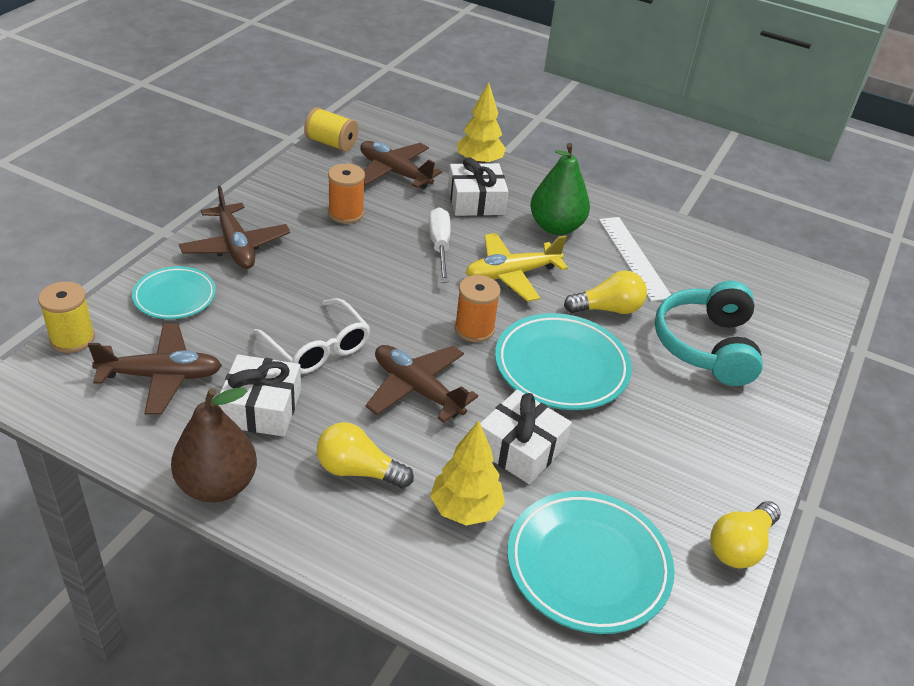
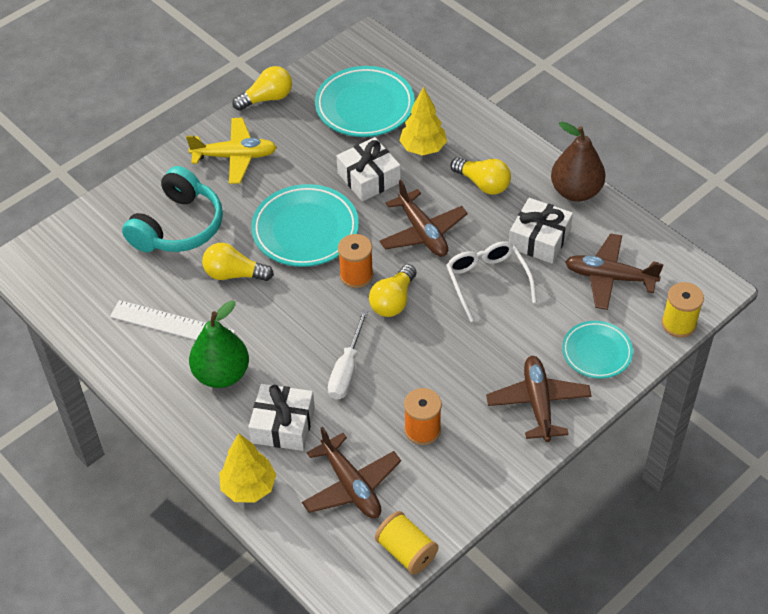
camera: 155 degrees left, 10 degrees up
(420, 311) = (393, 301): none -> yellow light bulb
(511, 274) = (296, 324): yellow plane -> yellow plane (235, 156)
(633, 257) = (172, 324): white ruler -> white ruler turned 75 degrees counterclockwise

